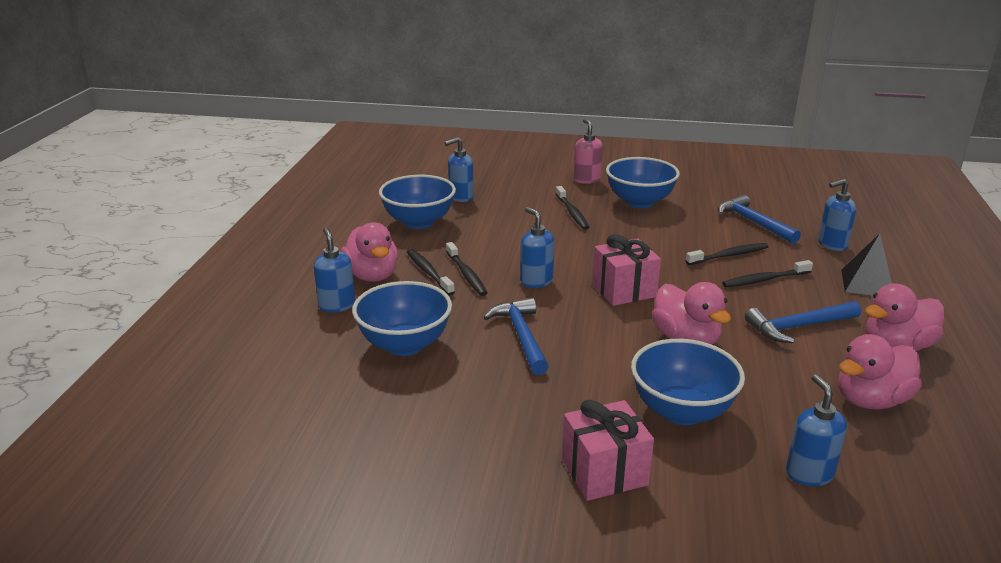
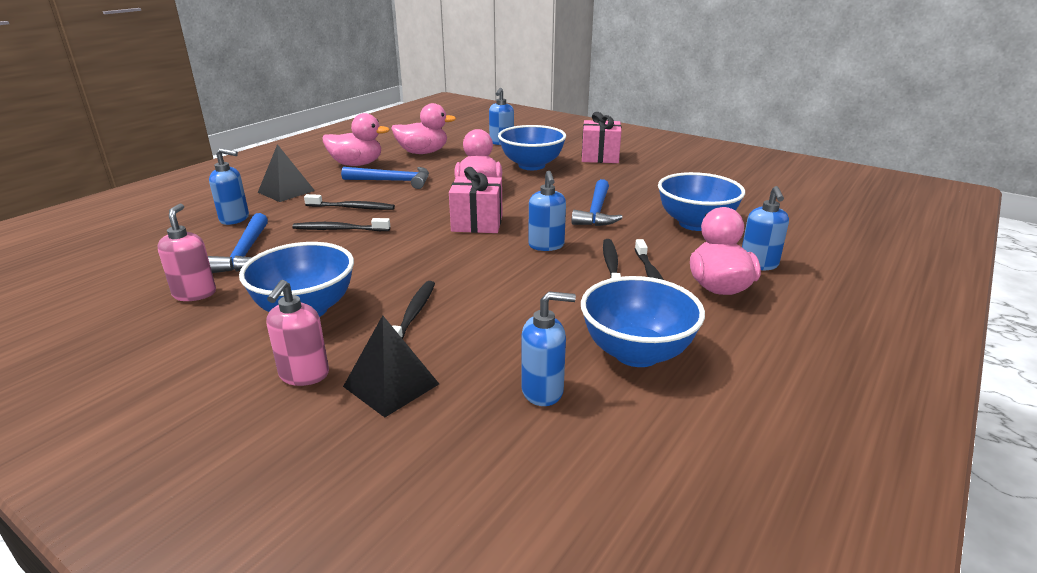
camera: 155 degrees left, 0 degrees up
(539, 185) = (391, 385): none -> black pyramid
(722, 195) = (195, 294): none -> pink soap dispenser

